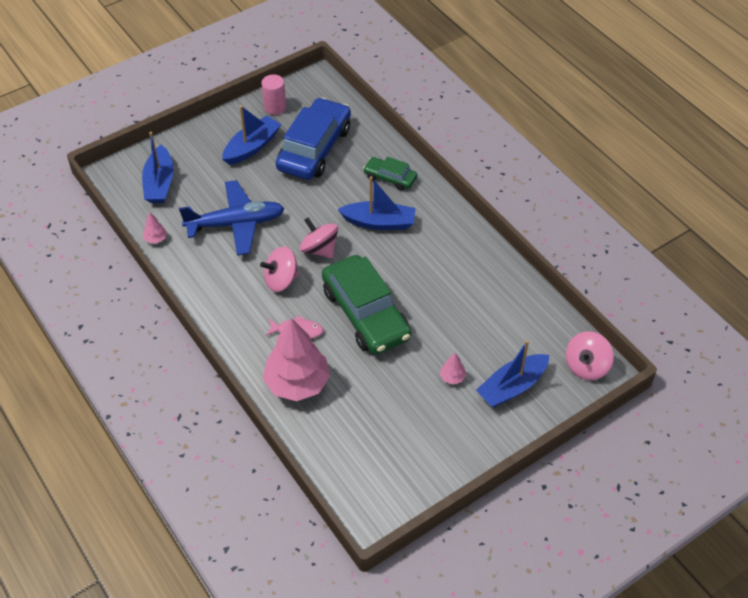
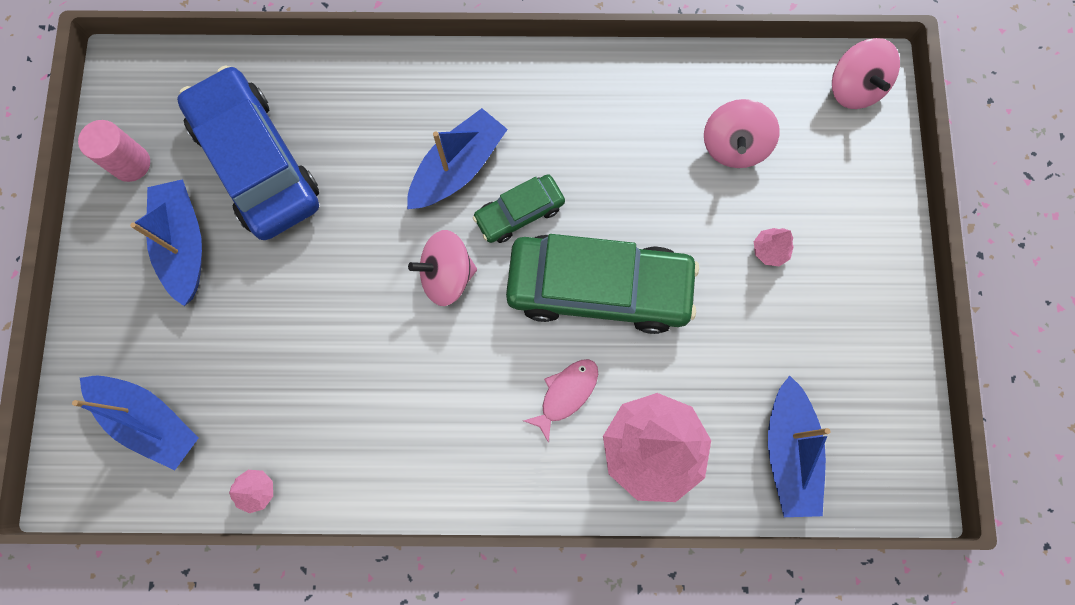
camera: 55 degrees left, 25 degrees up
(236, 224) = (315, 358): blue plane -> none
(281, 280) = (464, 360): pink spinning top -> pink spinning top (734, 146)
(390, 178) = (390, 101): green car -> green car (519, 212)
(512, 387) = (829, 191): blue boat -> blue boat (788, 451)

